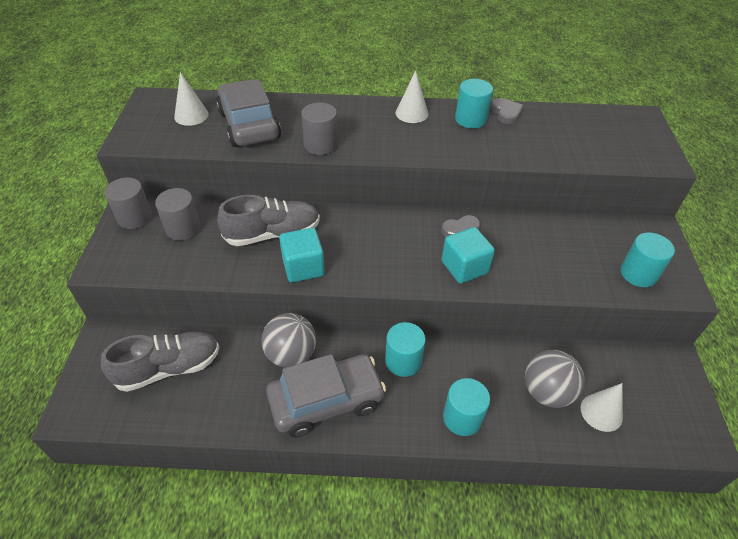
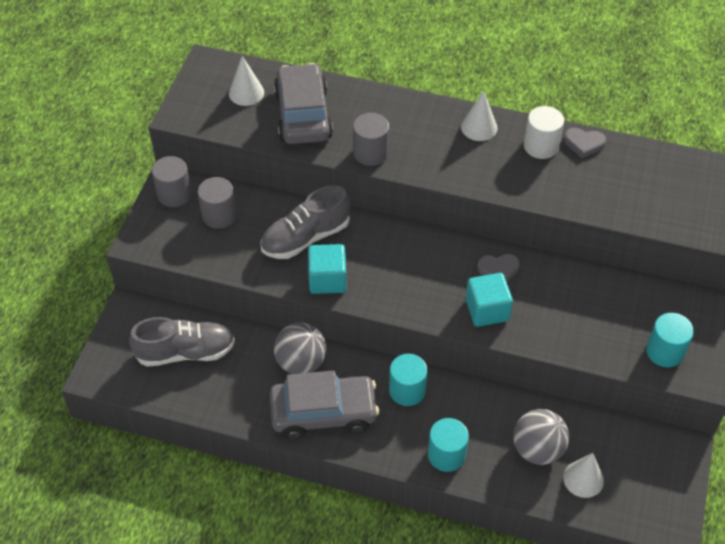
camera: 15 degrees right, 5 degrees up
(272, 234) = (305, 238): grey shoe -> grey shoe turned 150 degrees clockwise
(470, 119) = (541, 146): turquoise cylinder -> white cylinder
(506, 113) = (584, 144): grey heart -> grey heart turned 105 degrees clockwise

